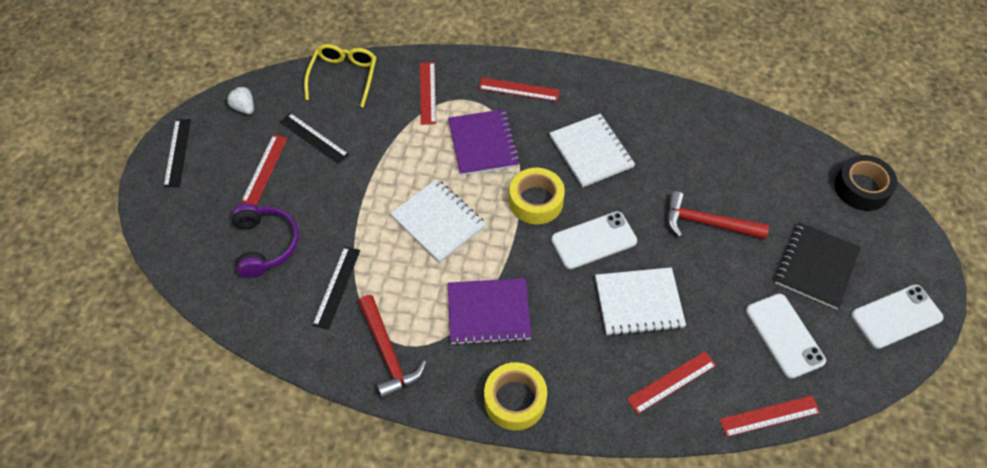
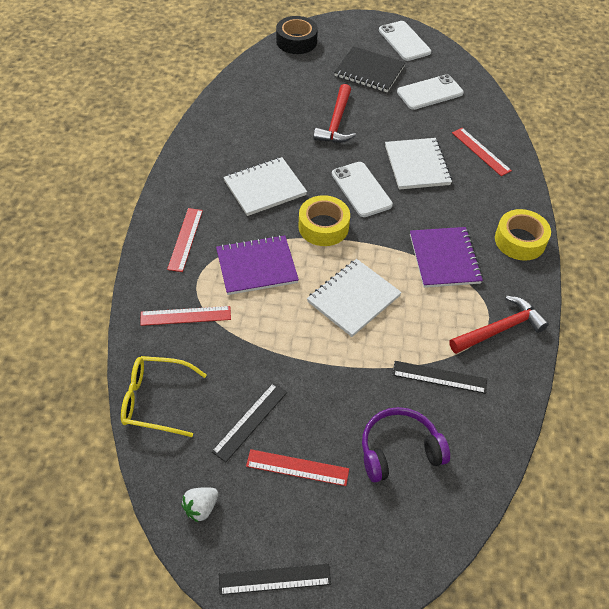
camera: 95 degrees left, 5 degrees down
(769, 416) = (494, 106): red ruler -> none

